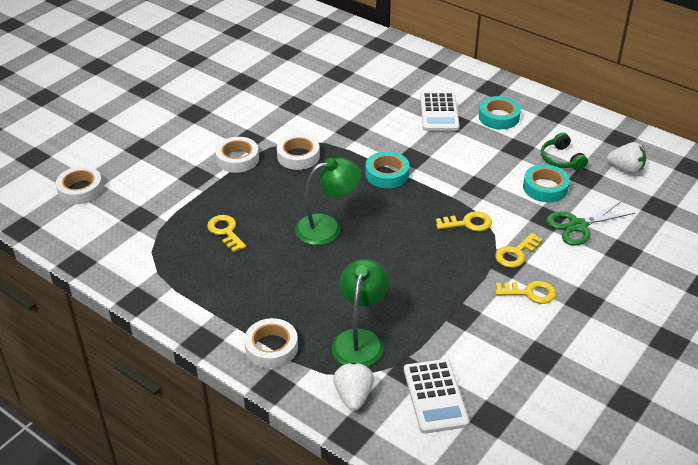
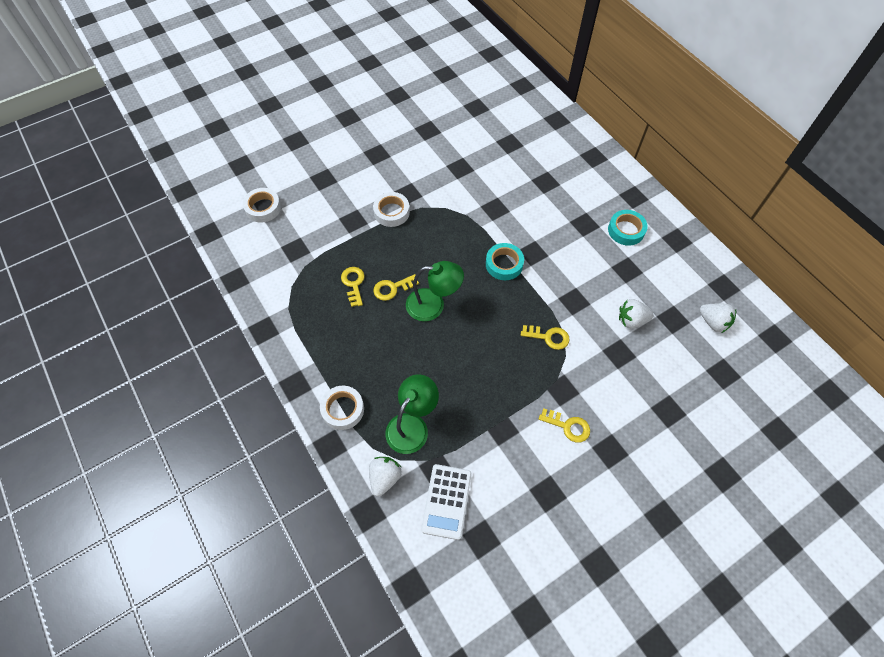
camera: 20 degrees right, 20 degrees up
(298, 156) = (440, 223): white tape -> none
(439, 112) = (576, 210): white calculator -> none
(516, 254) = (574, 382): yellow key -> yellow key (392, 288)
(545, 188) = (631, 320): turquoise tape -> white strawberry
(561, 159) = (660, 293): green headphones -> none
(578, 226) = (641, 370): green scissors -> none

